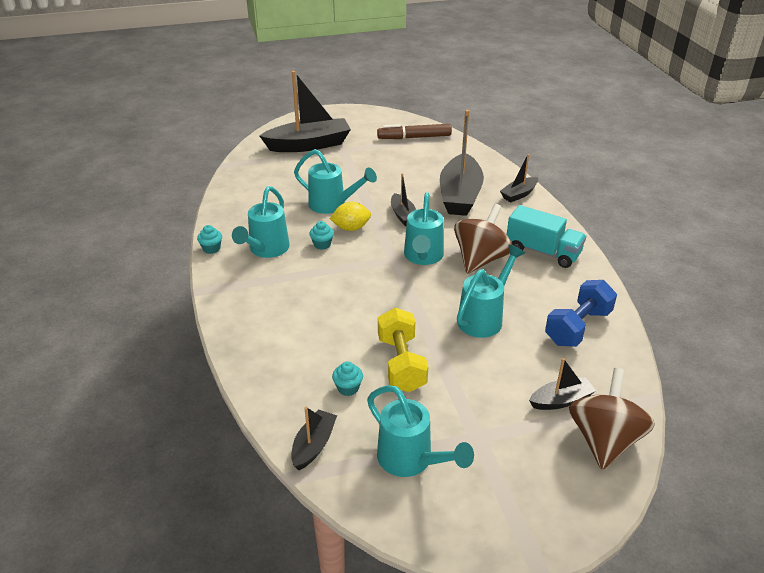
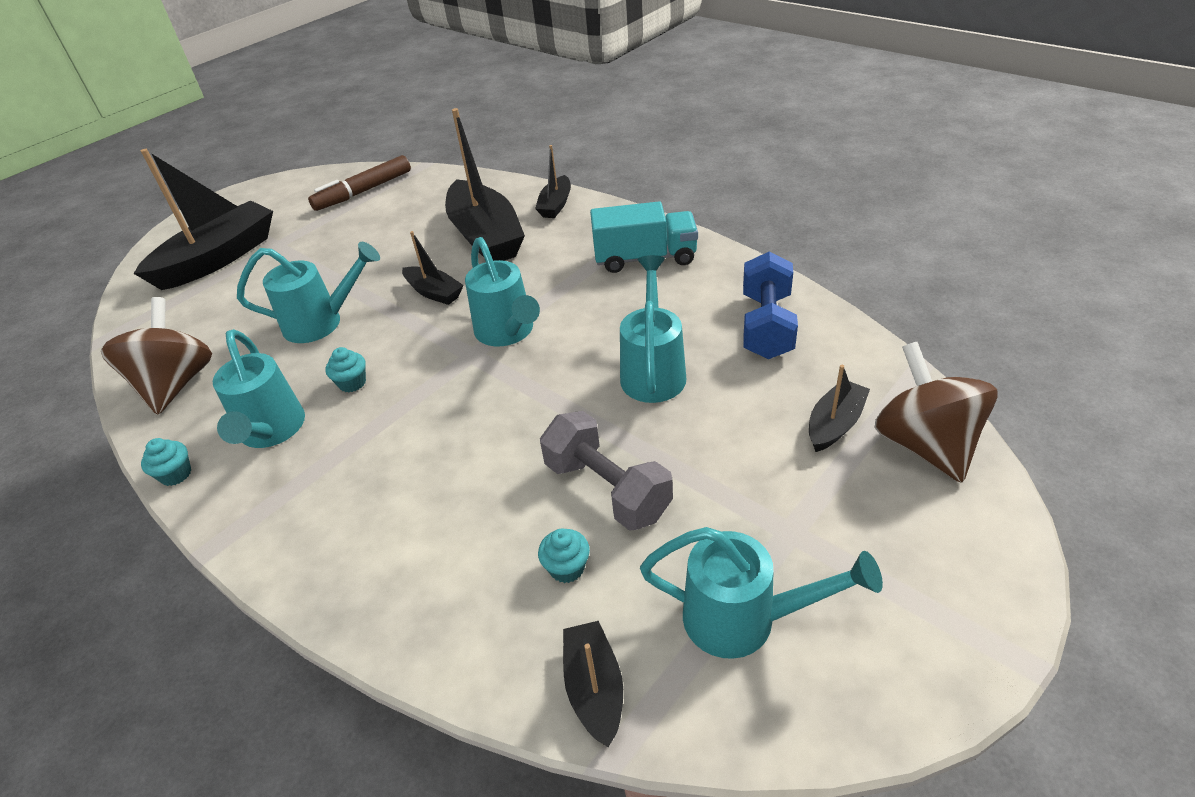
camera: 30 degrees left, 5 degrees up
(351, 228) = (376, 341): yellow lemon -> none
(401, 364) = (607, 489): yellow dumbbell -> grey dumbbell
(480, 259) = (582, 301): brown spinning top -> brown spinning top (176, 384)

